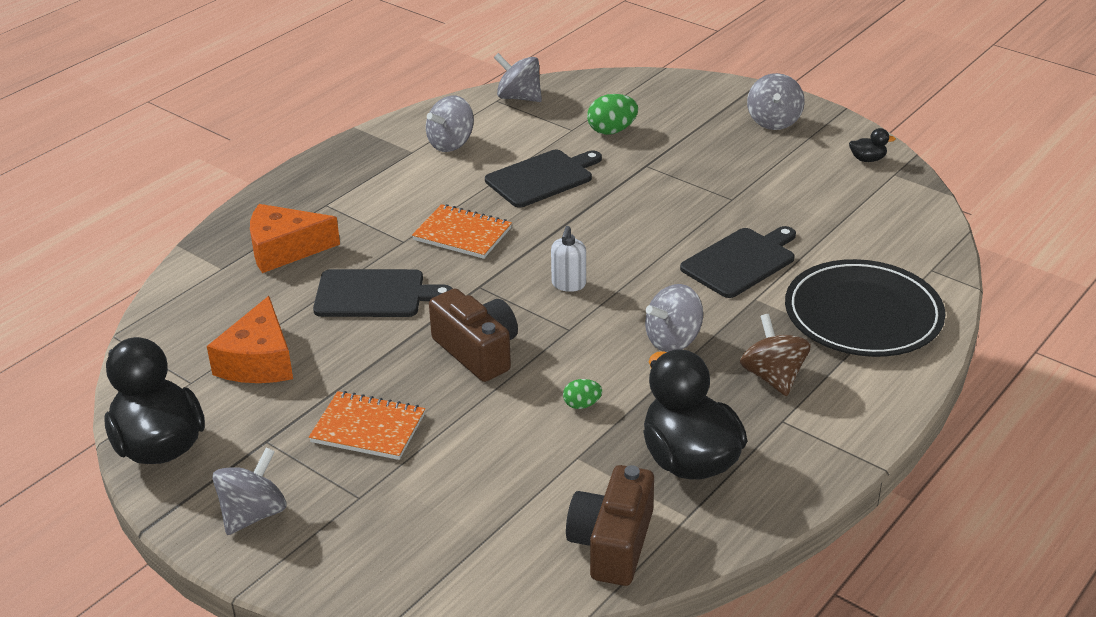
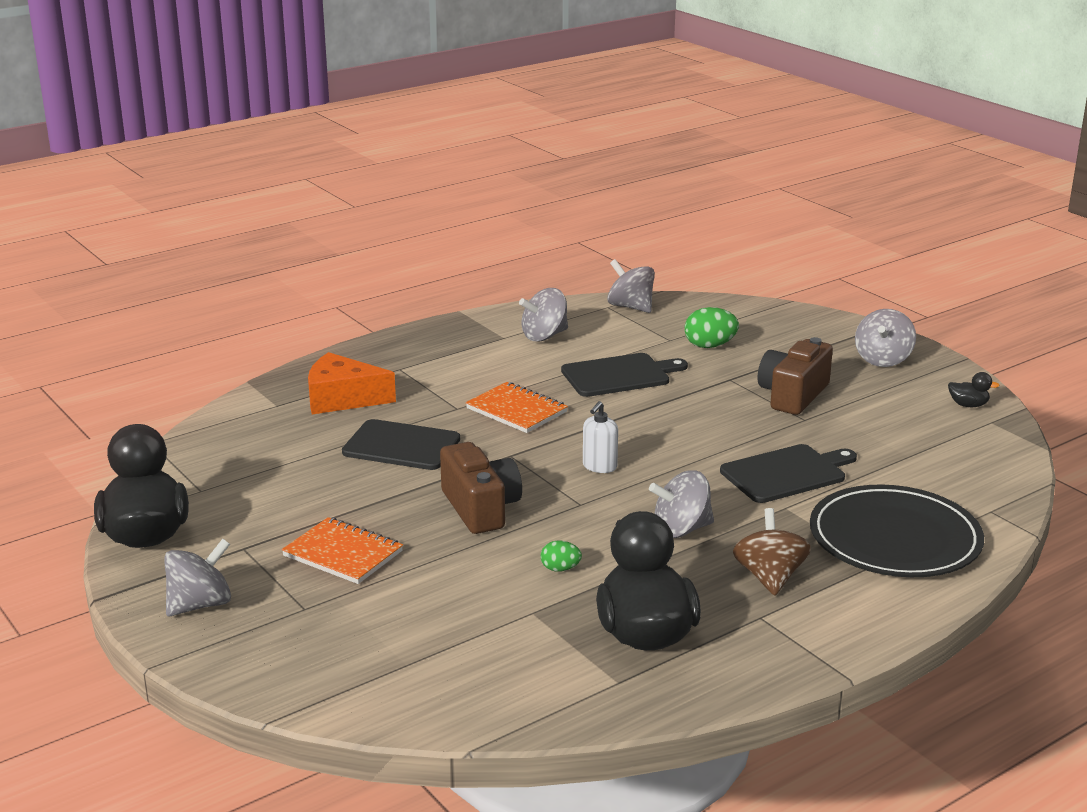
camera: 15 degrees right, 10 degrees down
(258, 361) = (271, 483): orange cheese -> none
(612, 544) = (529, 691): brown camera -> brown camera (792, 395)

